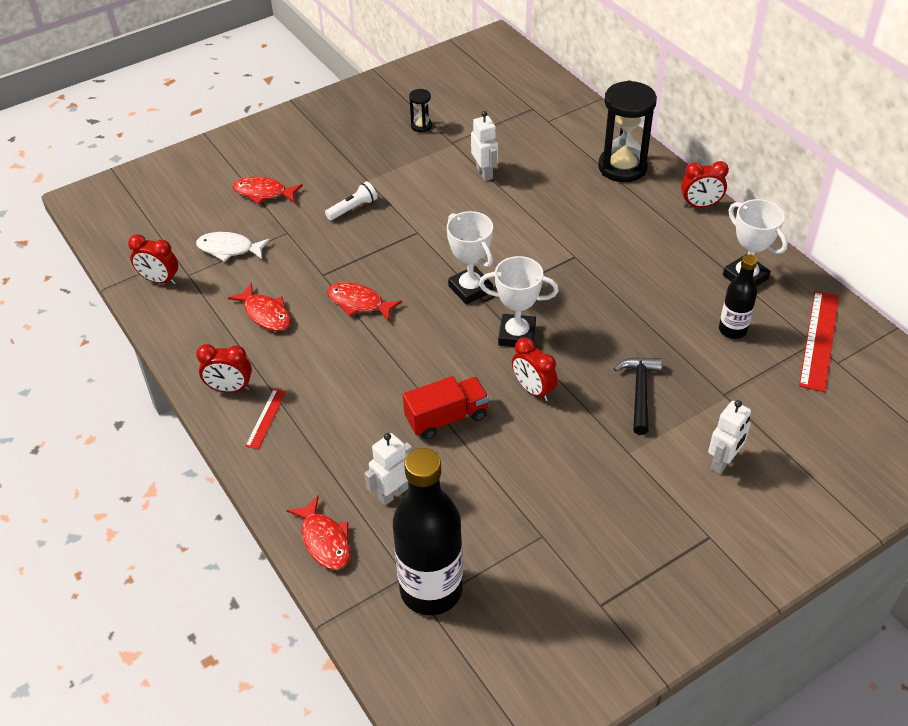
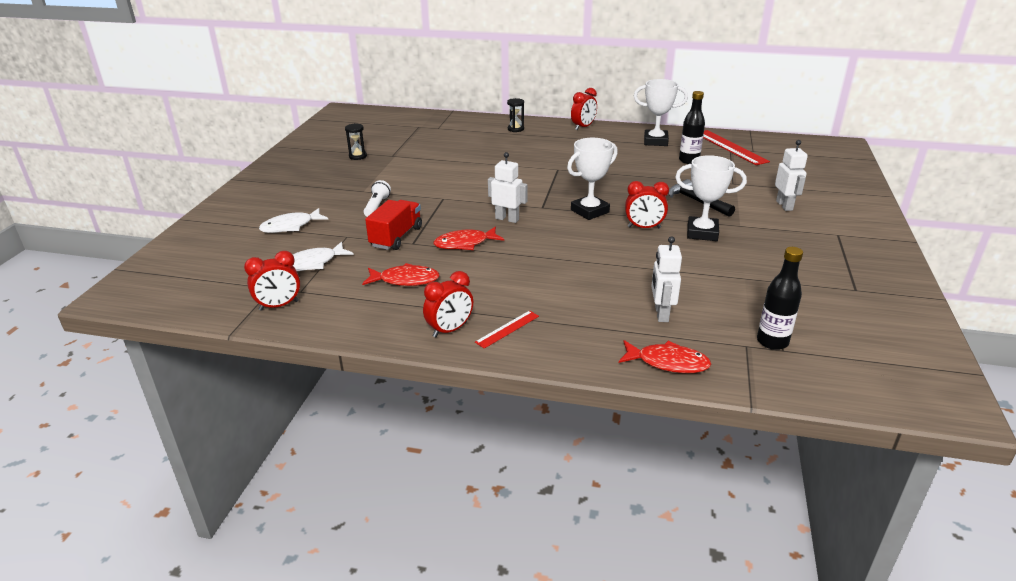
camera: 45 degrees left, 15 degrees down
(263, 193) = (290, 226): red fish -> white fish
(266, 418) = (507, 329): red ruler -> red ruler turned 75 degrees clockwise
(431, 590) = (772, 342): black bottle -> black bottle, size x0.54
(446, 418) = (622, 264): red truck -> red truck (396, 237)
(470, 289) = (525, 206): white trophy -> white trophy (702, 233)
(484, 173) = (439, 159): white robot -> white robot (507, 219)
(622, 167) = (515, 129): black hourglass -> black hourglass, size x0.45

